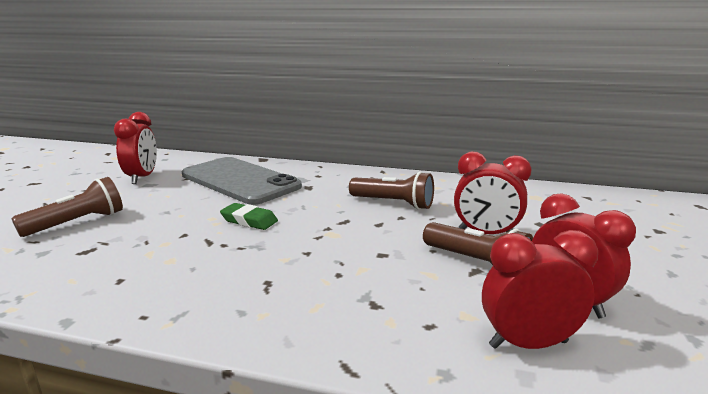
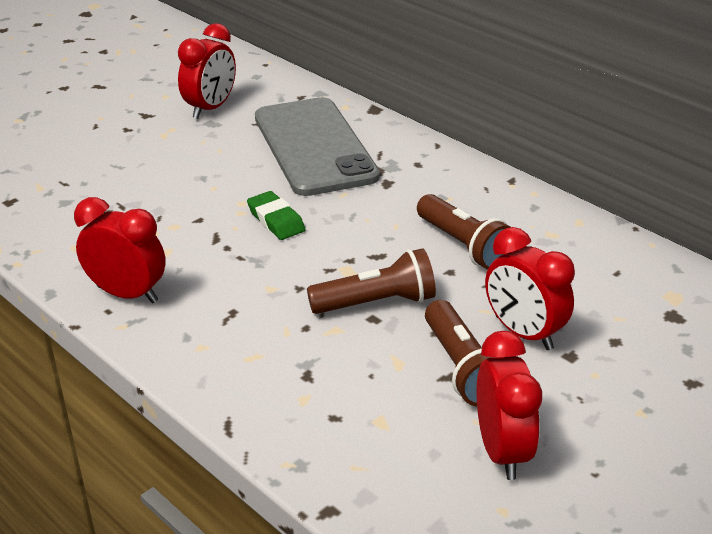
camera: 30 degrees right, 15 degrees up
(77, 223) = (111, 168): brown flashlight -> brown flashlight (376, 303)
(528, 344) = (403, 472): red clock -> red clock (127, 294)

